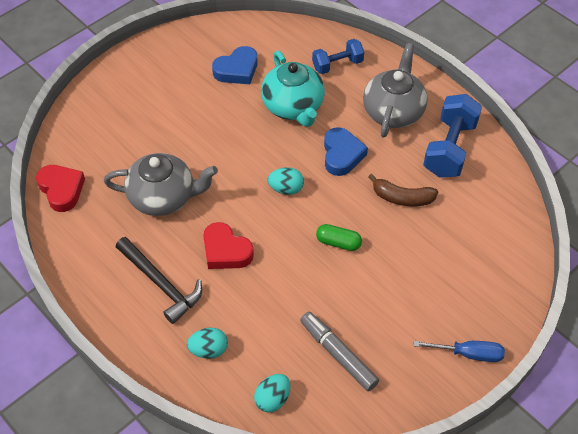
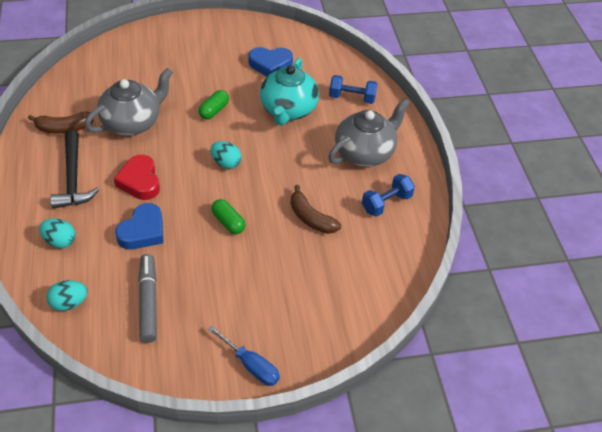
camera: 30 degrees right, 5 degrees down
(61, 190) = (70, 81): red heart -> none
(103, 240) = (64, 128): none -> brown banana
(163, 197) = (133, 122): grey teapot -> grey teapot turned 75 degrees counterclockwise
(228, 144) = (214, 111): none -> green capsule
(342, 155) = (293, 162): blue heart -> blue heart (143, 231)
(449, 148) = (386, 203): blue dumbbell -> blue dumbbell, size x0.63

